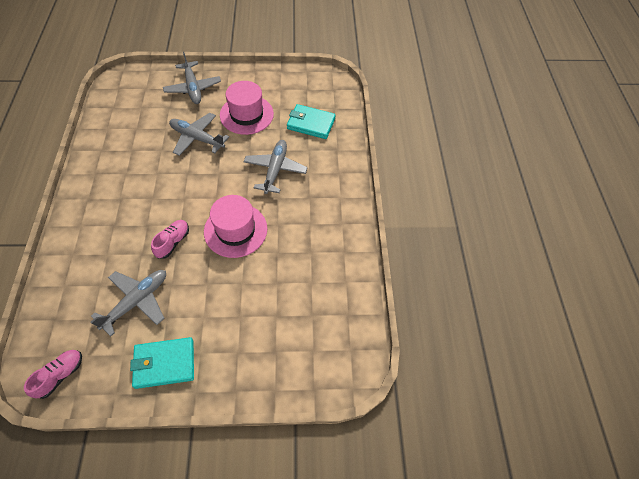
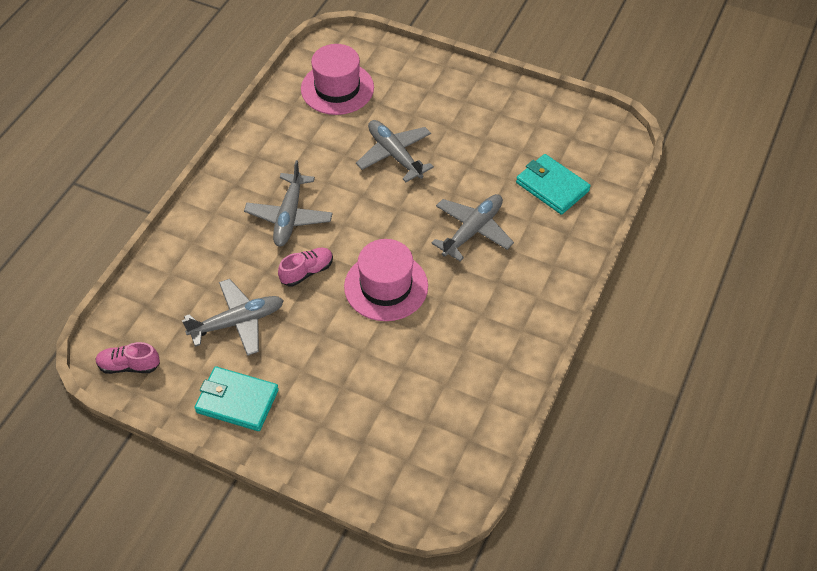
camera: 30 degrees right, 5 degrees down
(60, 375) = (129, 366): pink shoe -> pink shoe turned 150 degrees counterclockwise
(193, 88) = (421, 86): grey plane -> grey plane (289, 216)
(246, 114) = (472, 145): pink hat -> pink hat (337, 88)

